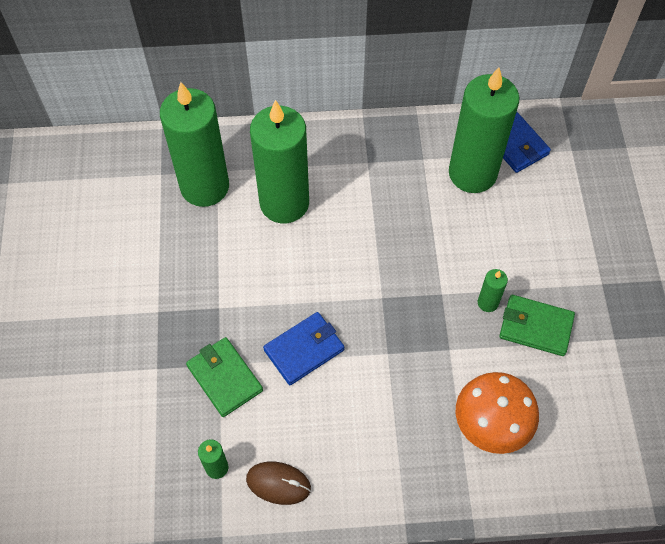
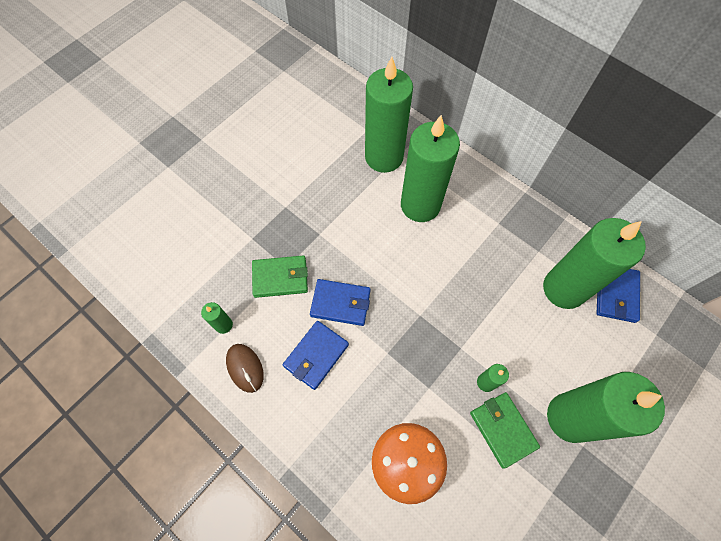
camera: 45 degrees right, 5 degrees up
(224, 378) = (280, 278): green wallet -> green wallet turned 75 degrees clockwise
(330, 413) = (316, 355): none -> blue wallet
(573, 271) = (570, 417): none -> green candle

